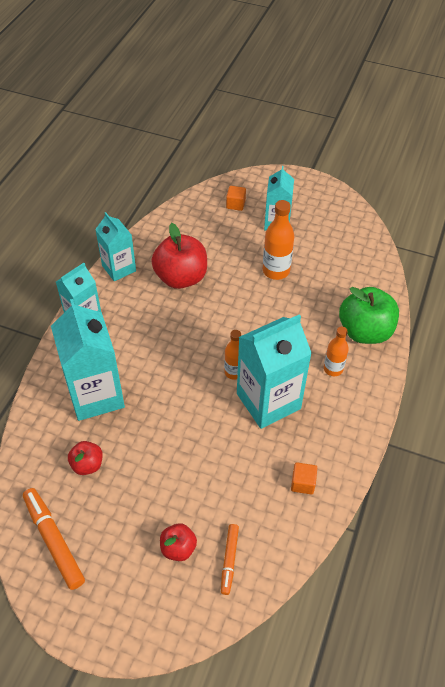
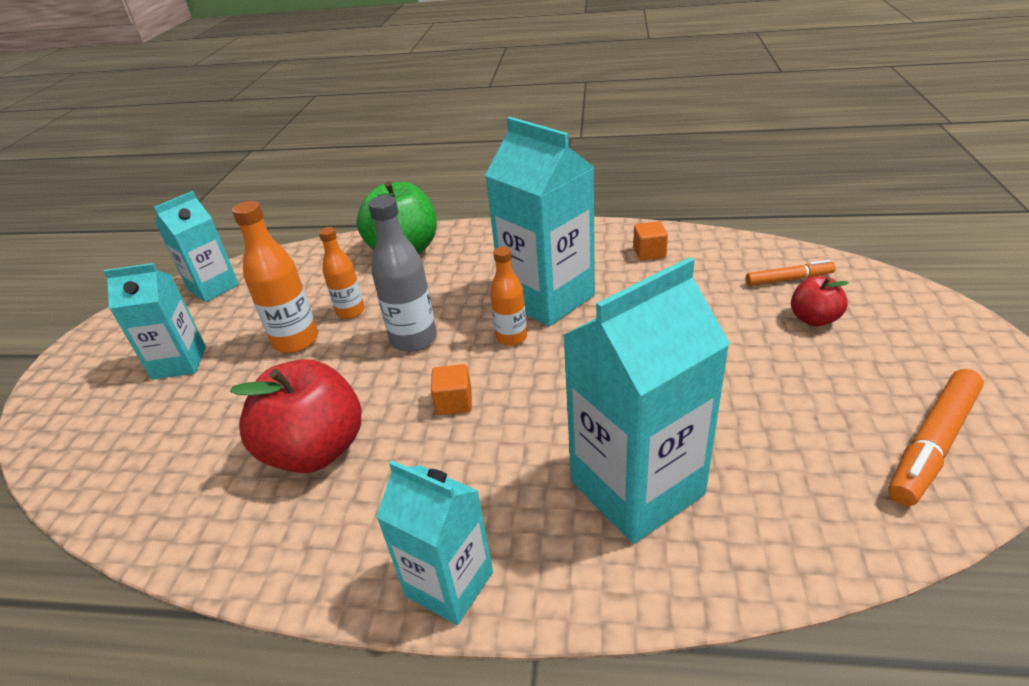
camera: 100 degrees left, 15 degrees down
(87, 465) = (777, 449): red apple -> none
(119, 268) = (290, 566): turquoise carton -> turquoise carton (213, 287)
(235, 204) = (113, 424): orange cube -> orange cube (454, 402)
(253, 324) = (414, 339): none -> grey bottle
(333, 369) = (473, 261): orange bottle -> orange bottle (351, 312)

